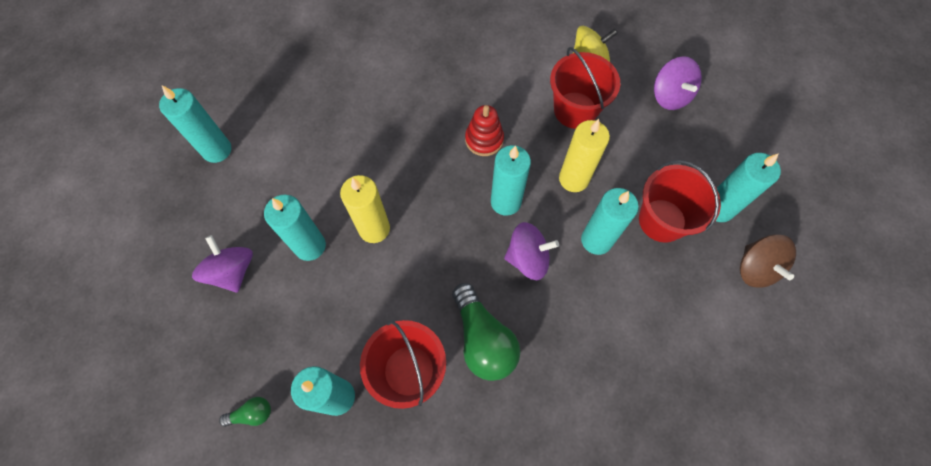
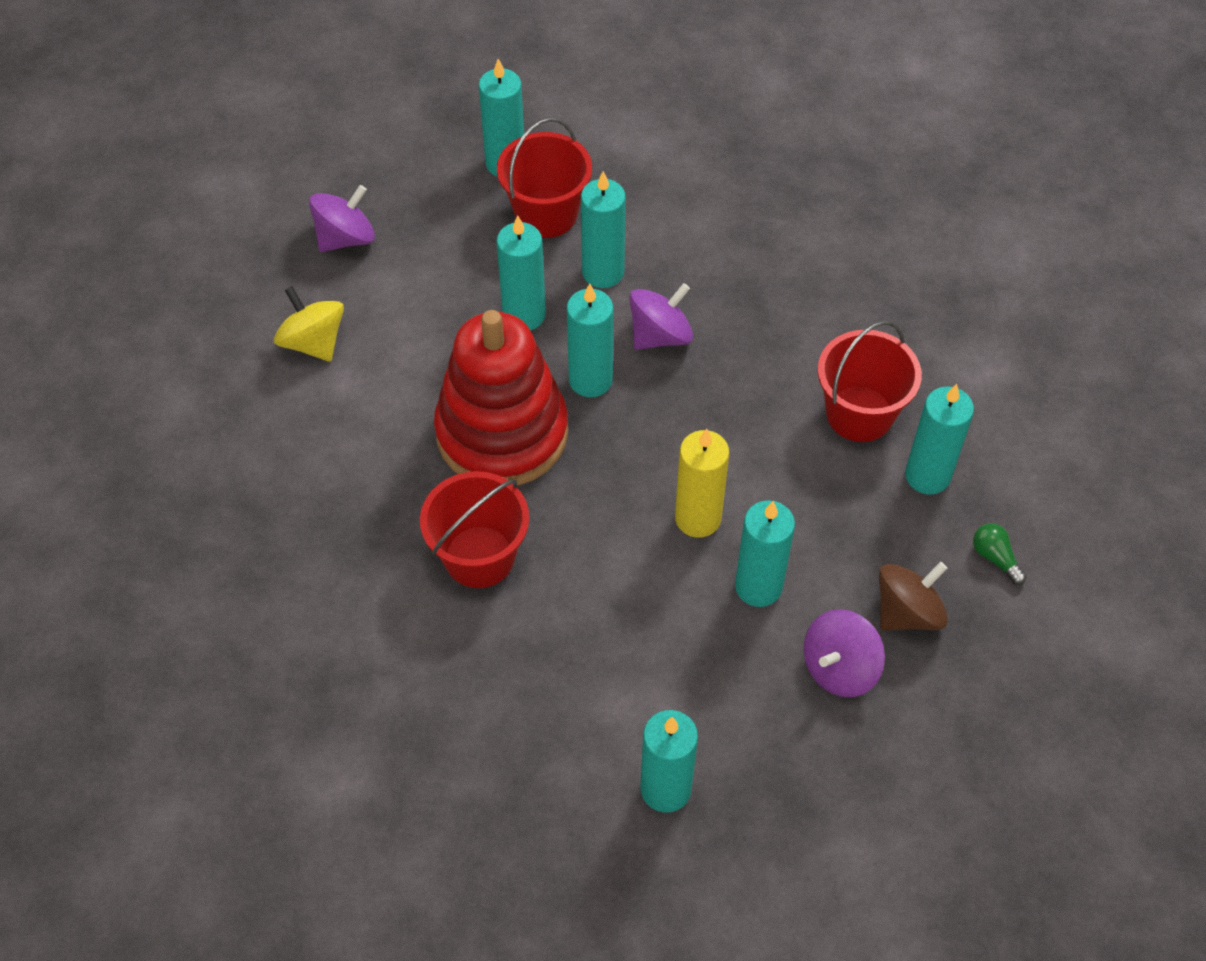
camera: 110 degrees left, 10 degrees down
(483, 339) = (785, 352): green light bulb -> none
(484, 140) = (502, 433): red stacking toy -> red stacking toy, size x2.25
(528, 258) = (660, 335): purple spinning top -> purple spinning top turned 75 degrees clockwise
(573, 179) = (524, 315): yellow candle -> turquoise candle
(575, 110) = (410, 338): red bucket -> red bucket (479, 557)
(755, 268) = (572, 120): brown spinning top -> brown spinning top (907, 612)

